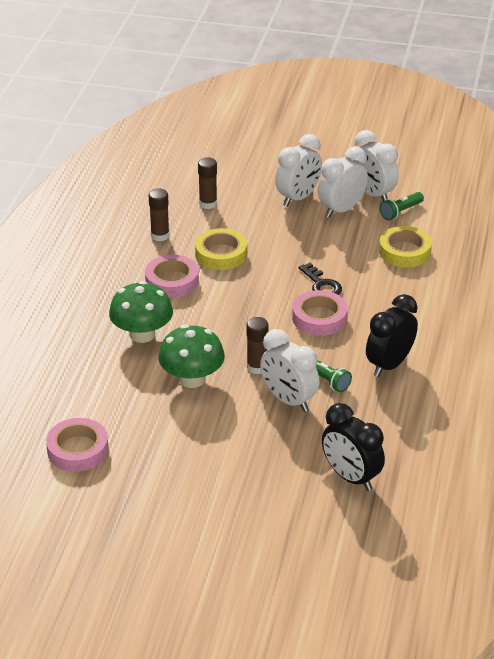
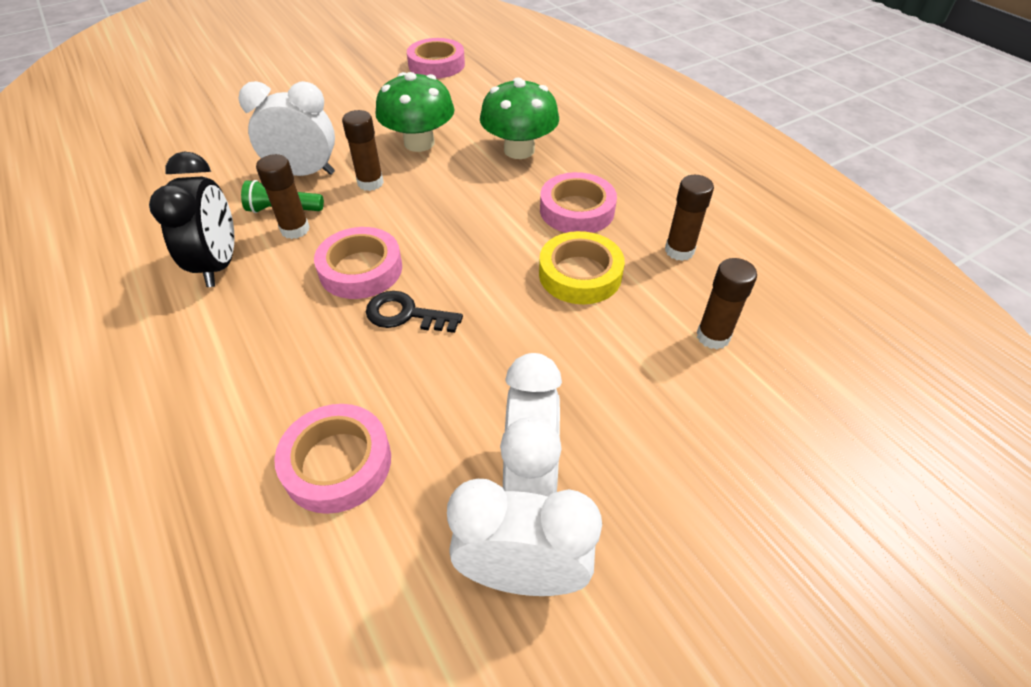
camera: 135 degrees right, 10 degrees up
(298, 198) = (624, 450): white clock -> none
(331, 362) = (295, 229): none -> brown glue stick
(350, 477) = (181, 149): black clock -> none
(400, 212) = (425, 565): green flashlight -> none
(404, 251) = (337, 463): yellow tape -> pink tape

